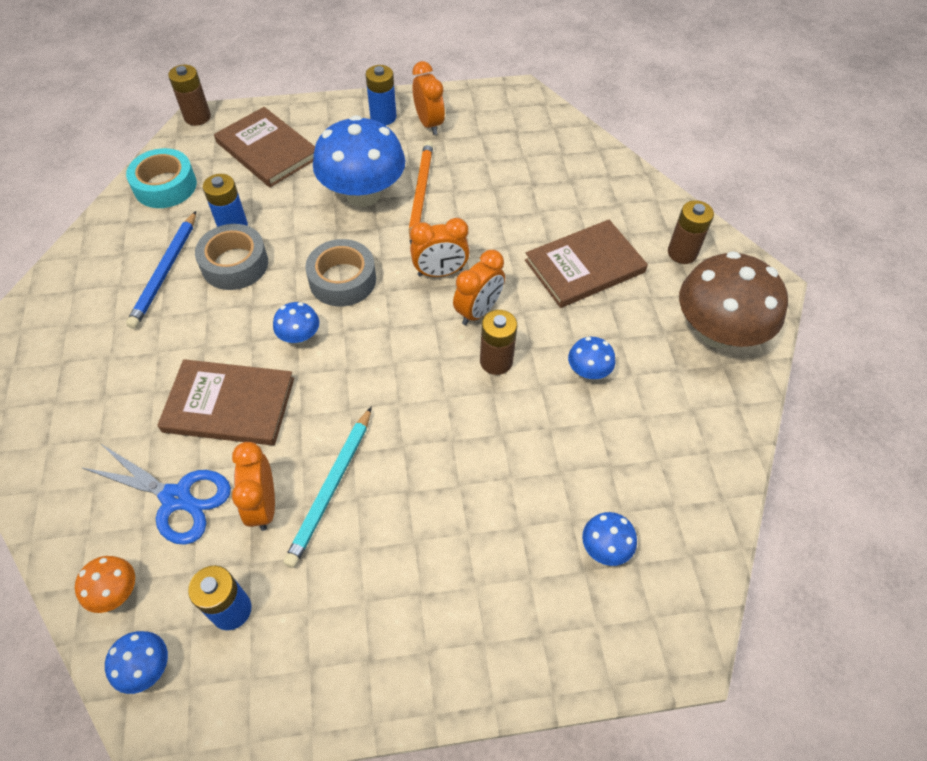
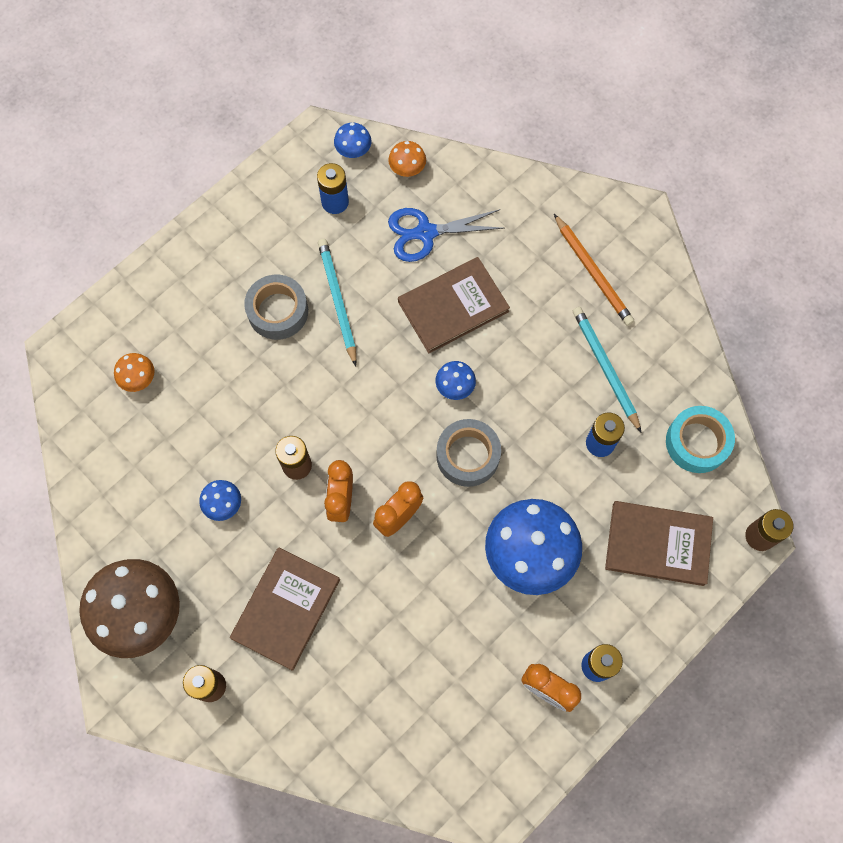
camera: 145 degrees right, 15 degrees up
(165, 271) = (605, 368): blue pencil -> turquoise pencil
(235, 264) = (562, 411): grey tape -> grey tape (278, 311)
(263, 505) = (370, 264): orange clock -> none
(421, 193) = (481, 592): orange pencil -> orange pencil (592, 272)
(605, 548) = (138, 379): blue mushroom -> orange mushroom

